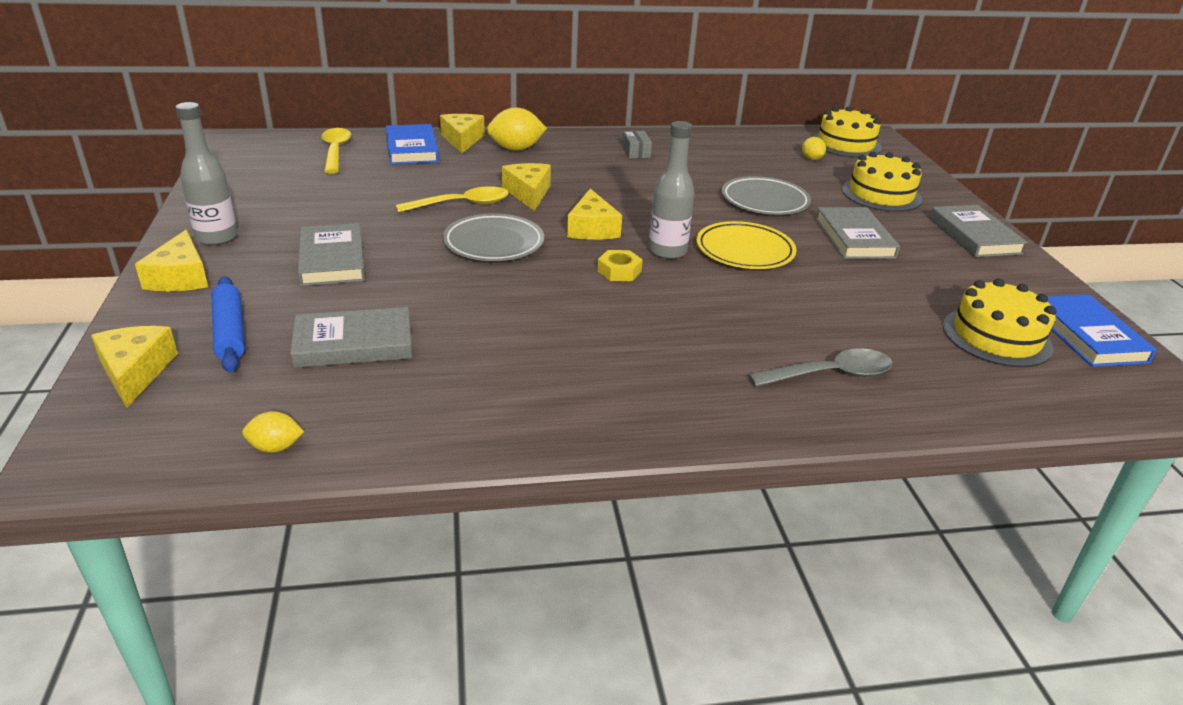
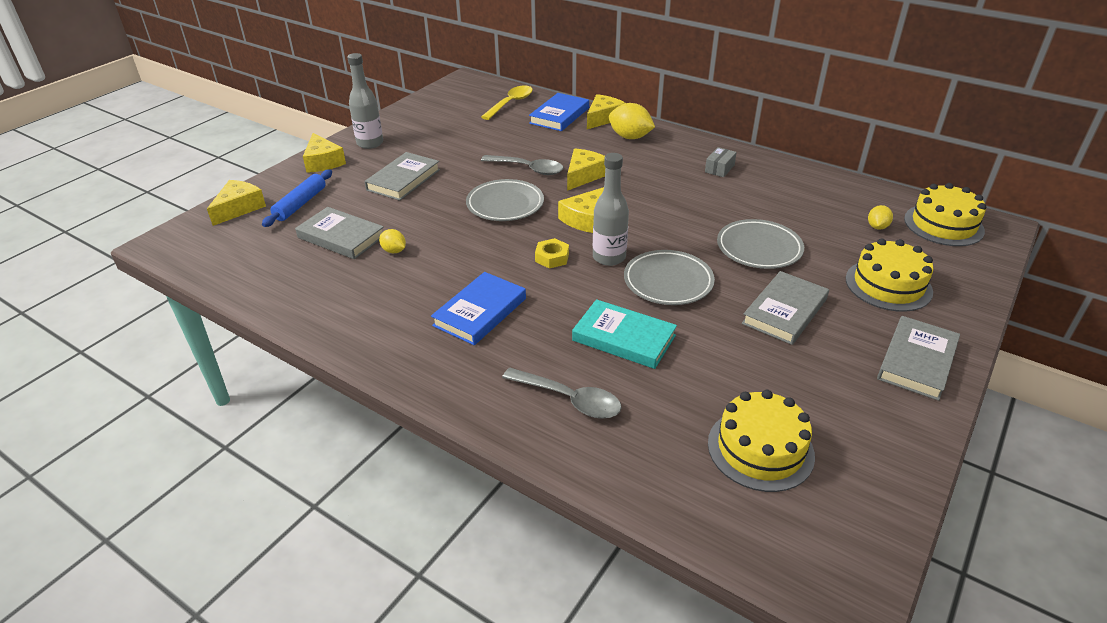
camera: 45 degrees right, 5 degrees up
(180, 277) = (323, 162): yellow cheese -> yellow cheese turned 60 degrees counterclockwise
(275, 447) = (234, 277): yellow lemon -> yellow lemon (394, 251)
(462, 205) = (528, 169): yellow spoon -> grey spoon
(744, 251) = (668, 282): yellow plate -> grey plate
(786, 308) = (623, 338): none -> turquoise book
(1087, 335) = (857, 497): blue book -> blue book (480, 312)

